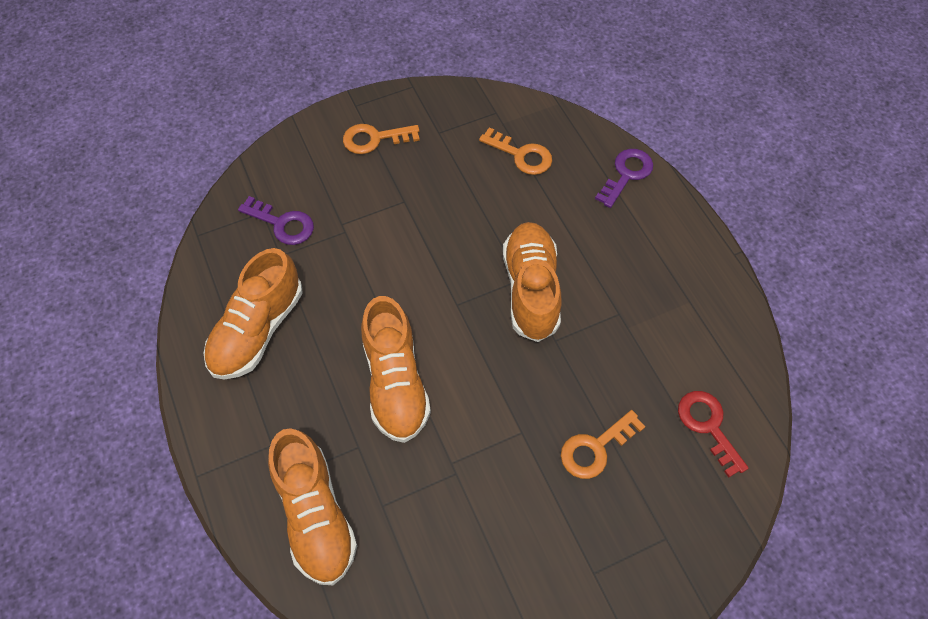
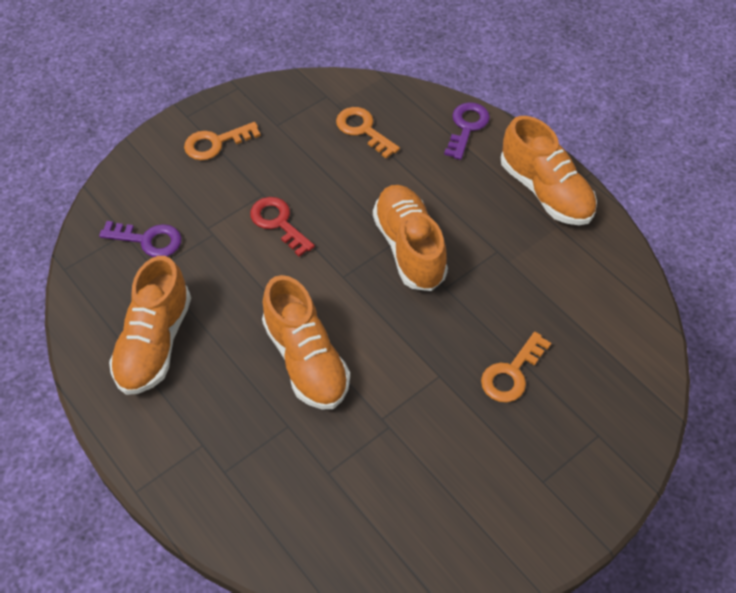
camera: 15 degrees left, 5 degrees down
(315, 515) = (266, 497): orange shoe -> orange shoe (545, 191)
(521, 155) = (363, 129): orange key -> orange key turned 150 degrees counterclockwise
(708, 426) = (606, 330): red key -> red key (278, 223)

